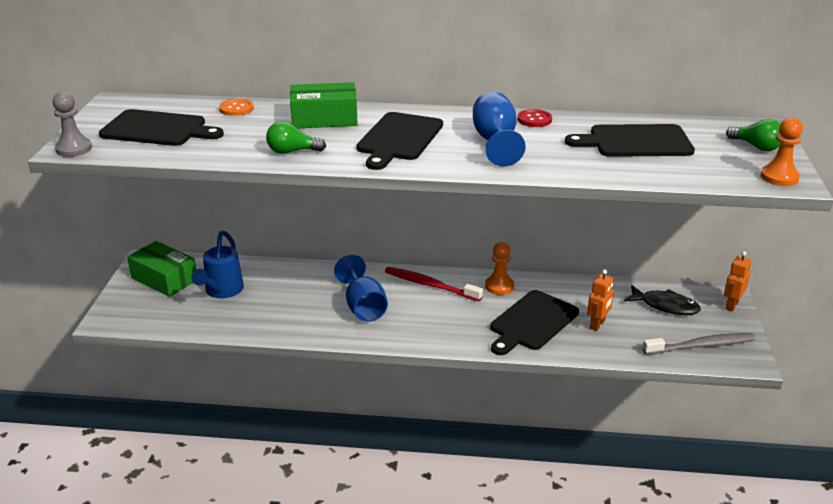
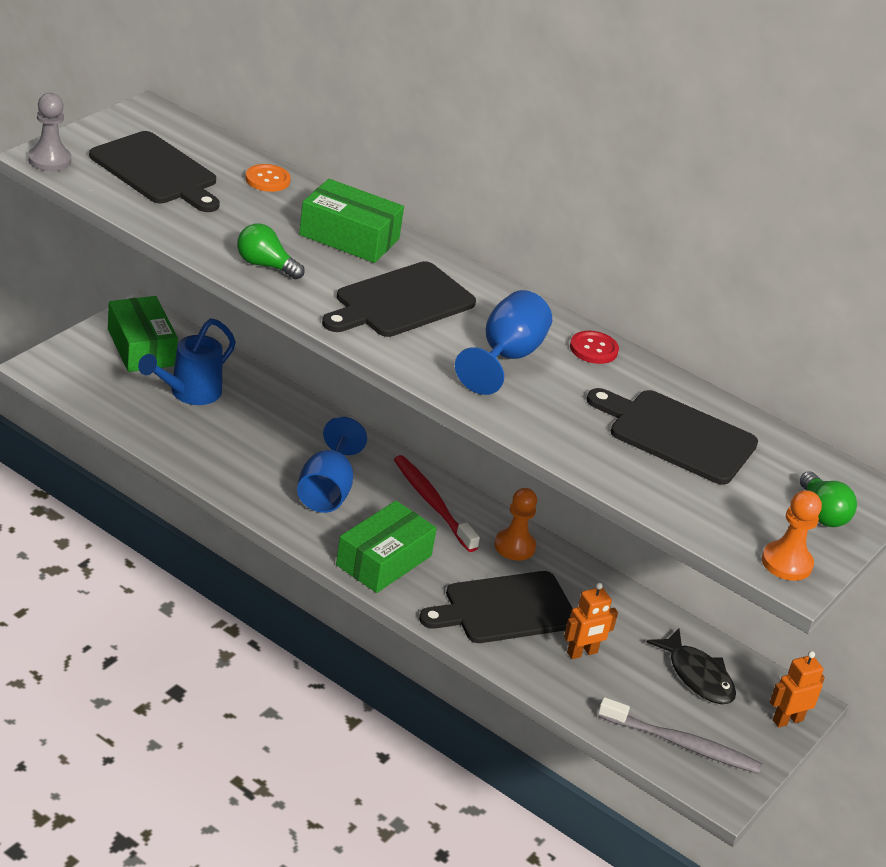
camera: 25 degrees right, 5 degrees up
(437, 330) = (384, 560): none -> green box

